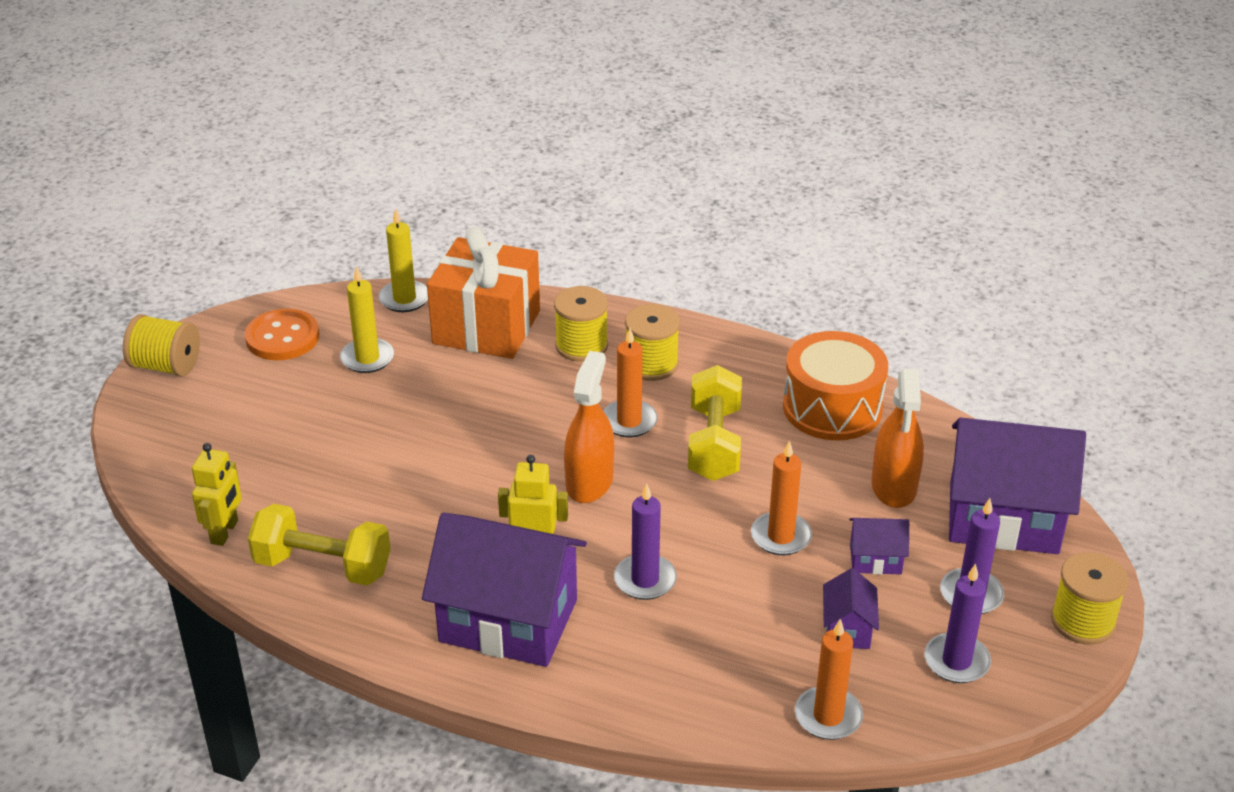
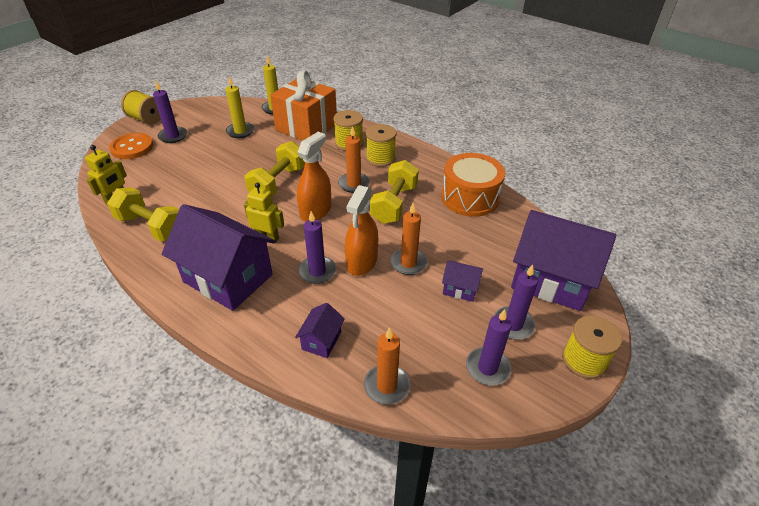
camera: 15 degrees right, 5 degrees up
(244, 392) = (173, 136): none -> purple candle
(282, 337) = (207, 116): orange button -> orange button (132, 147)
(496, 444) = (278, 183): none -> yellow dumbbell
(847, 629) = (424, 329): purple house -> purple house (321, 340)
(894, 486) = (488, 248): orange spray bottle -> orange spray bottle (362, 262)

